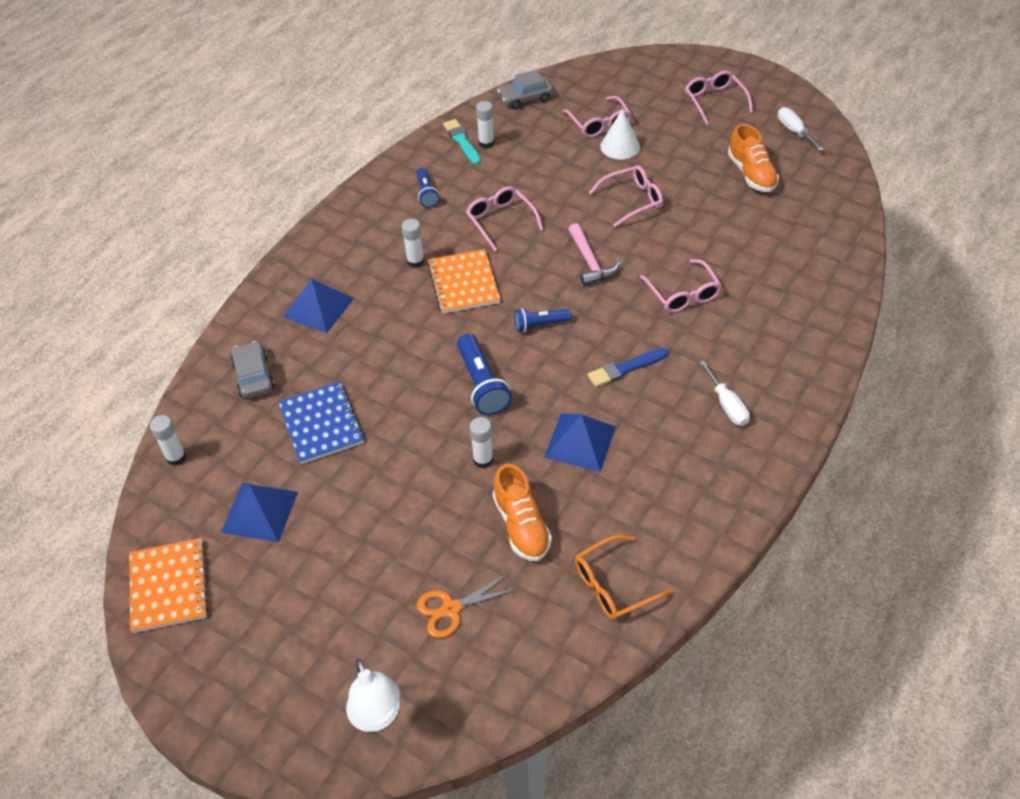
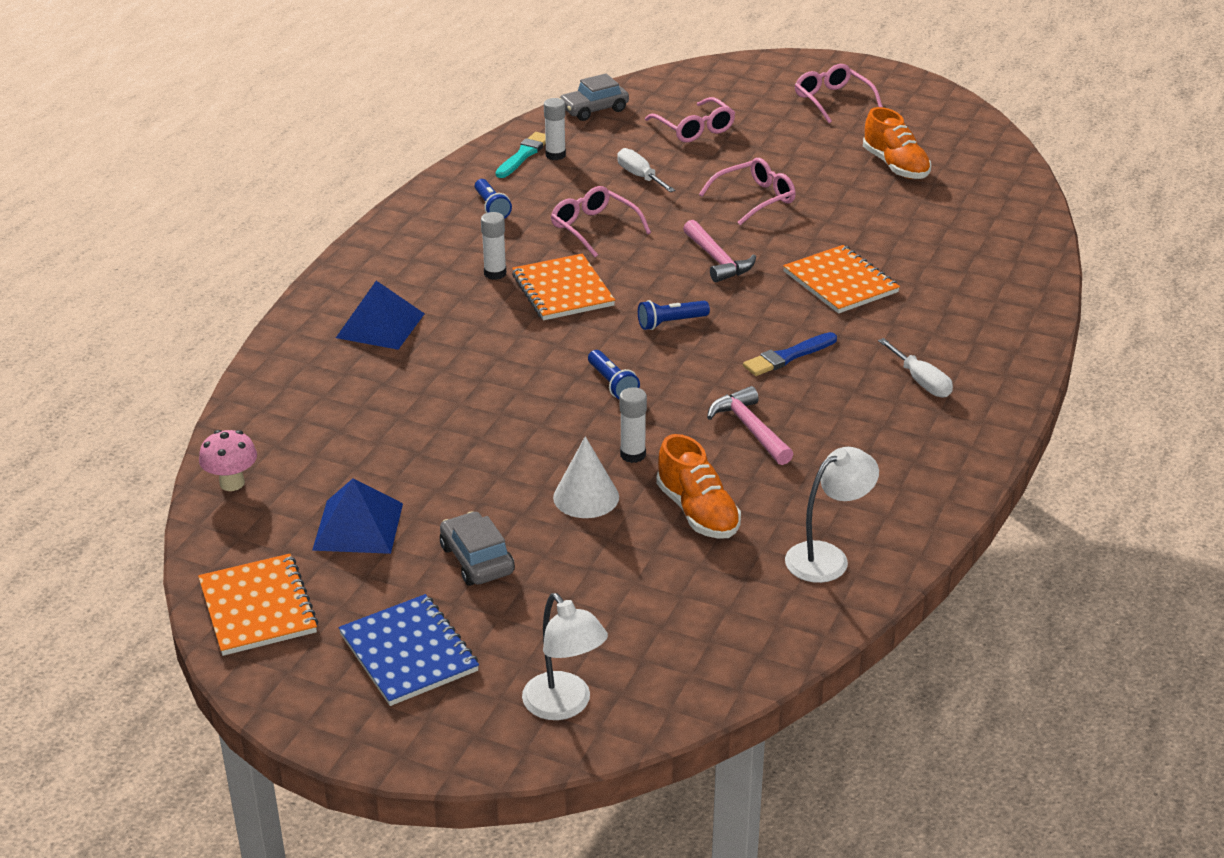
camera: 10 degrees left, 15 degrees down
(176, 457) = (232, 483): white glue stick -> pink mushroom
(254, 376) = (313, 397): grey car -> grey car (477, 559)
(321, 424) = (415, 437): blue notebook -> blue notebook (408, 653)
(451, 609) = (630, 597): orange scissors -> none
(462, 141) = (523, 155): turquoise brush -> turquoise brush turned 60 degrees clockwise
(482, 384) = (612, 384): blue flashlight -> blue flashlight, size x0.62
(580, 442) = (750, 429): blue pyramid -> pink hammer
(614, 585) = (827, 557): orange glasses -> white lamp
(620, 146) = (726, 149): white cone -> white cone (586, 497)
(682, 293) = (840, 282): pink glasses -> orange notebook
(794, 131) = (937, 123): white screwdriver -> white screwdriver (640, 176)

